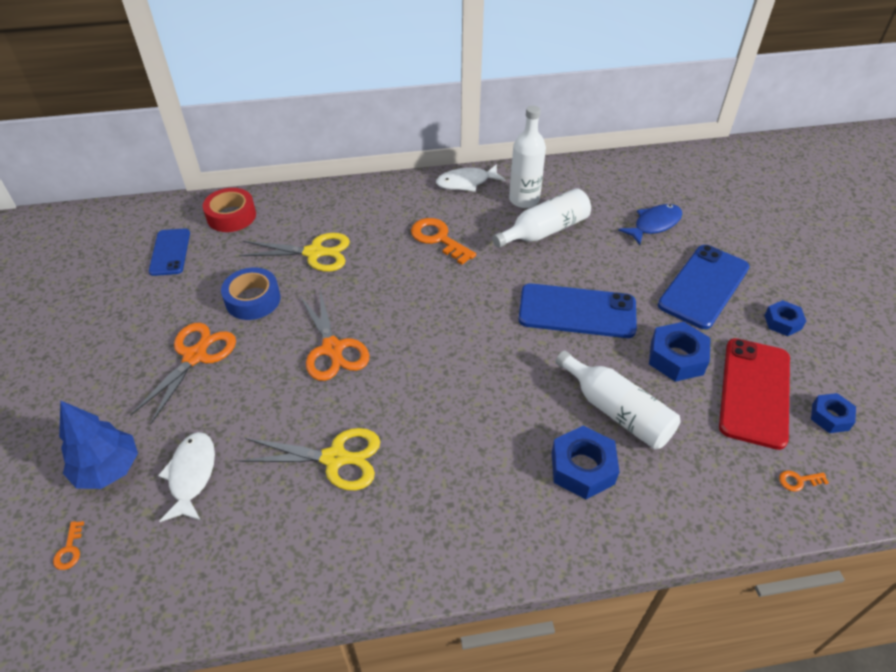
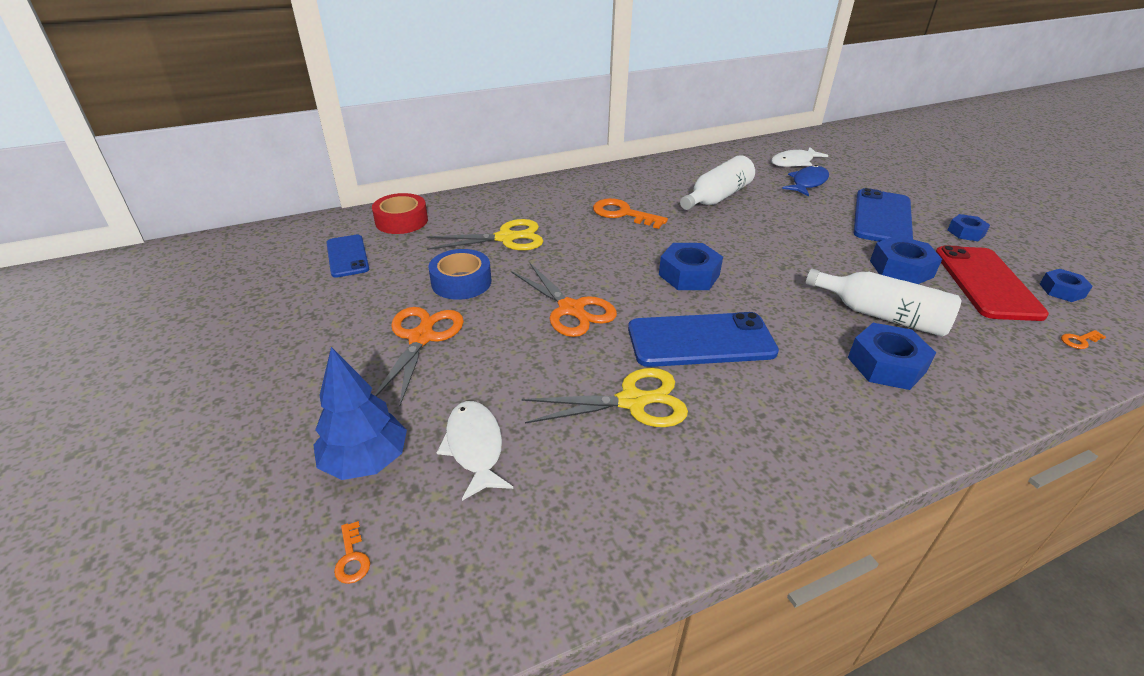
camera: 15 degrees left, 10 degrees down
(460, 328) = (689, 275): none -> blue nut
(466, 182) = (622, 173): white fish -> white fish (794, 162)
(524, 200) = (683, 179): white bottle -> none
(577, 311) = (788, 248): blue phone -> blue phone (701, 340)

